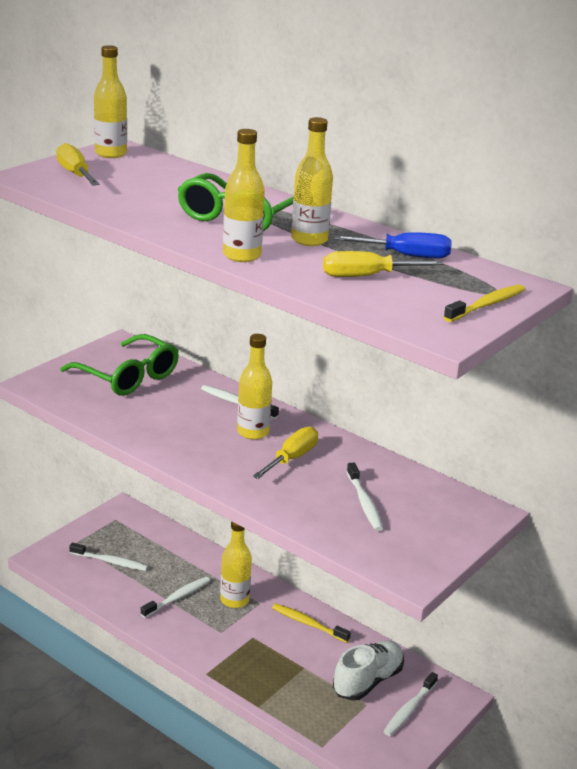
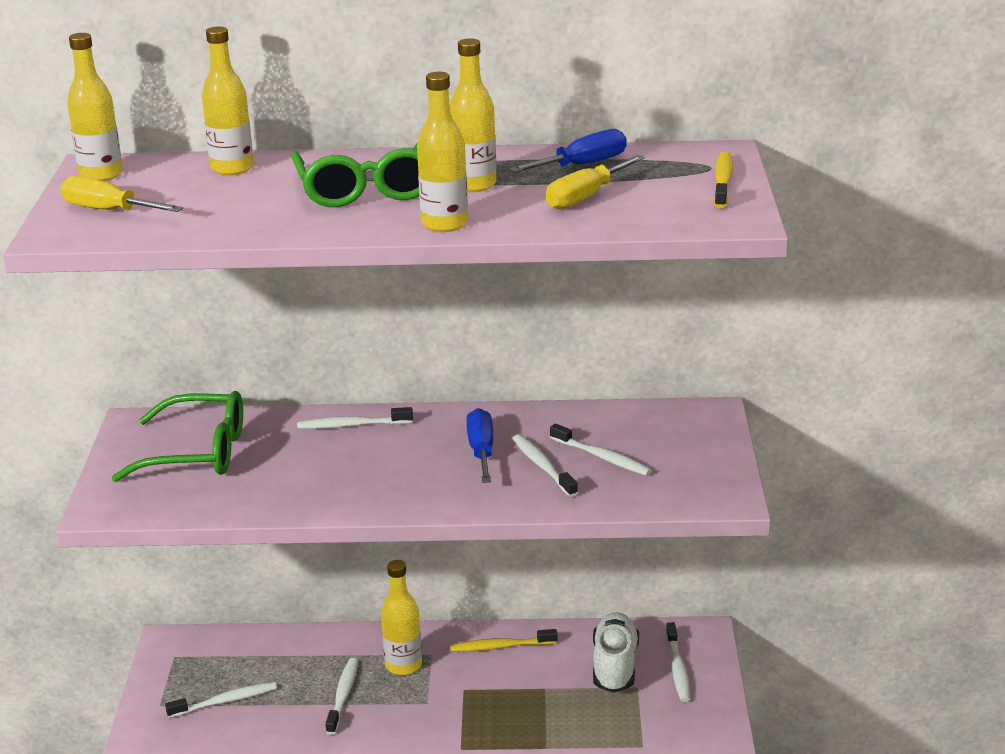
camera: 35 degrees left, 0 degrees up
(253, 432) = (409, 445): yellow bottle -> yellow bottle (232, 168)
(292, 458) = (481, 451): yellow screwdriver -> blue screwdriver
(316, 488) = (543, 466): none -> white toothbrush

